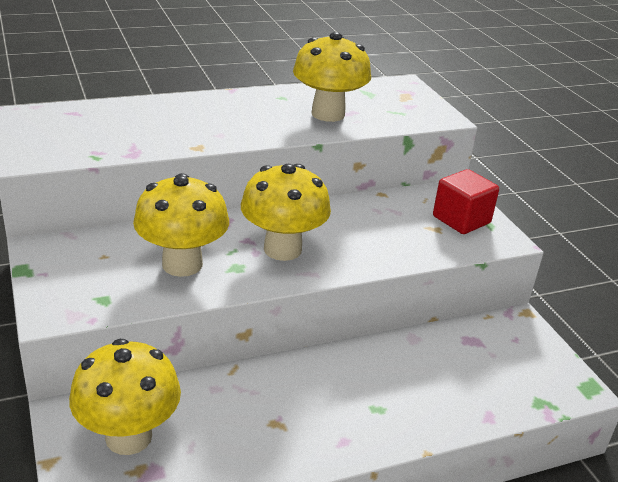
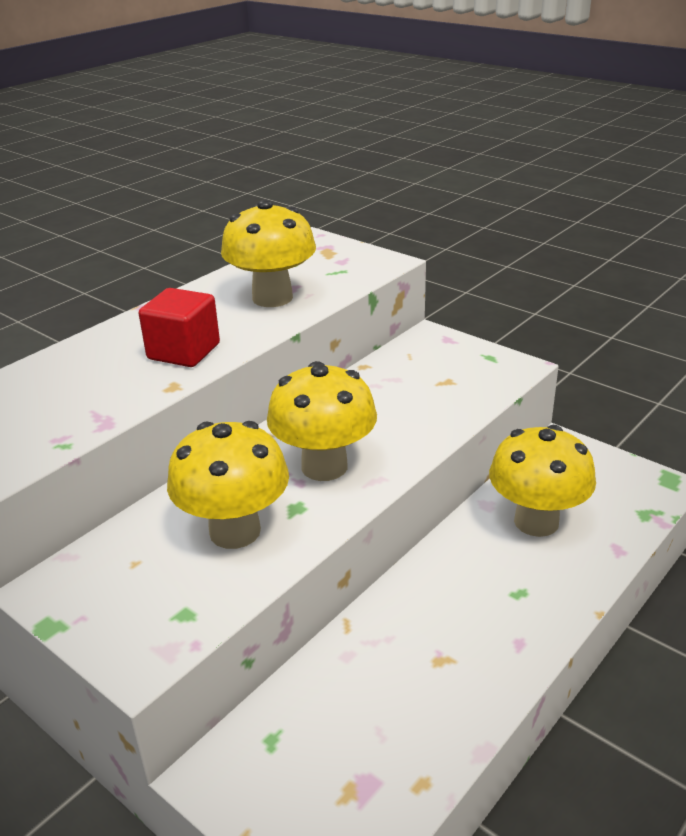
camera: 25 degrees left, 0 degrees up
(128, 437) = (305, 761): yellow mushroom -> yellow mushroom (536, 521)
(461, 220) = (461, 363): red cube -> red cube (184, 351)

